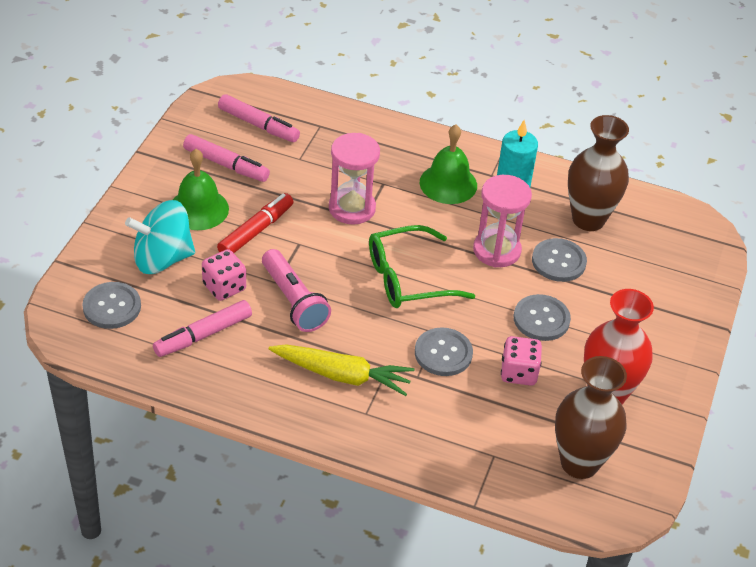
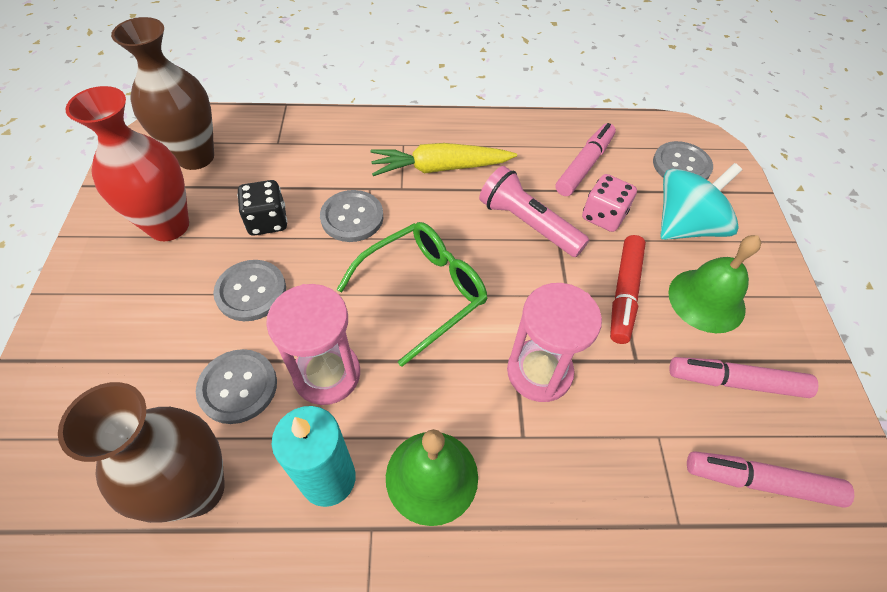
camera: 160 degrees right, 10 degrees up
(518, 373) = (267, 221): pink dice -> black dice

